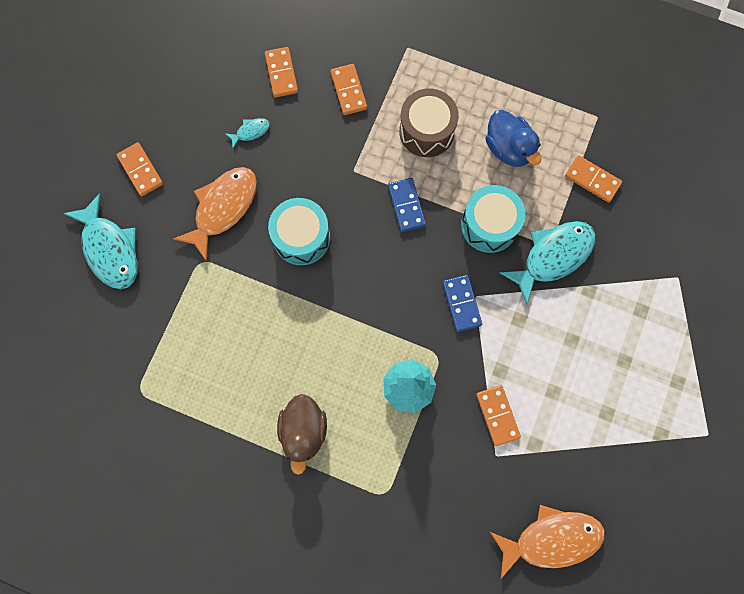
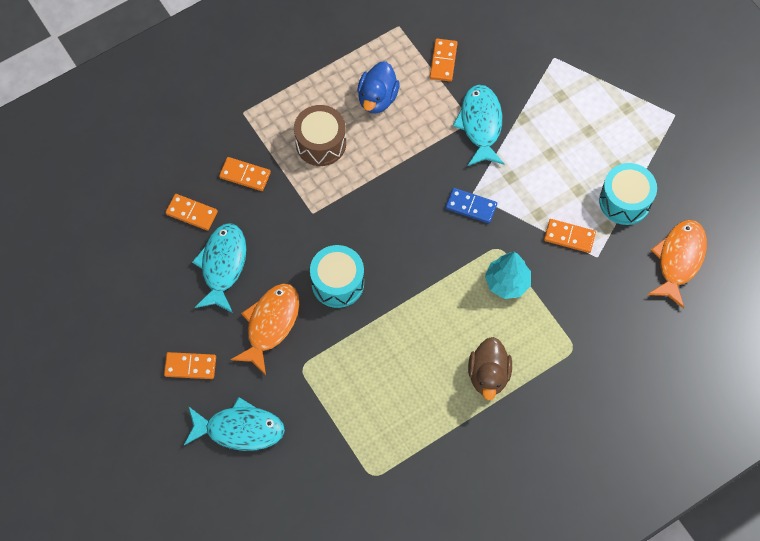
camera: 55 degrees left, 10 degrees down
(223, 208) = (270, 324): orange fish -> orange fish turned 45 degrees clockwise
(250, 132) = (223, 265): turquoise fish -> turquoise fish, size x2.21
(303, 431) = (488, 375): brown duck -> brown duck turned 60 degrees clockwise
(406, 205) = (368, 194): blue domino -> none
(489, 225) = (426, 150): turquoise drum -> turquoise drum (624, 201)
(508, 148) = (377, 98): blue duck -> blue duck turned 105 degrees clockwise
(592, 180) = (443, 61): orange domino -> orange domino turned 60 degrees counterclockwise

